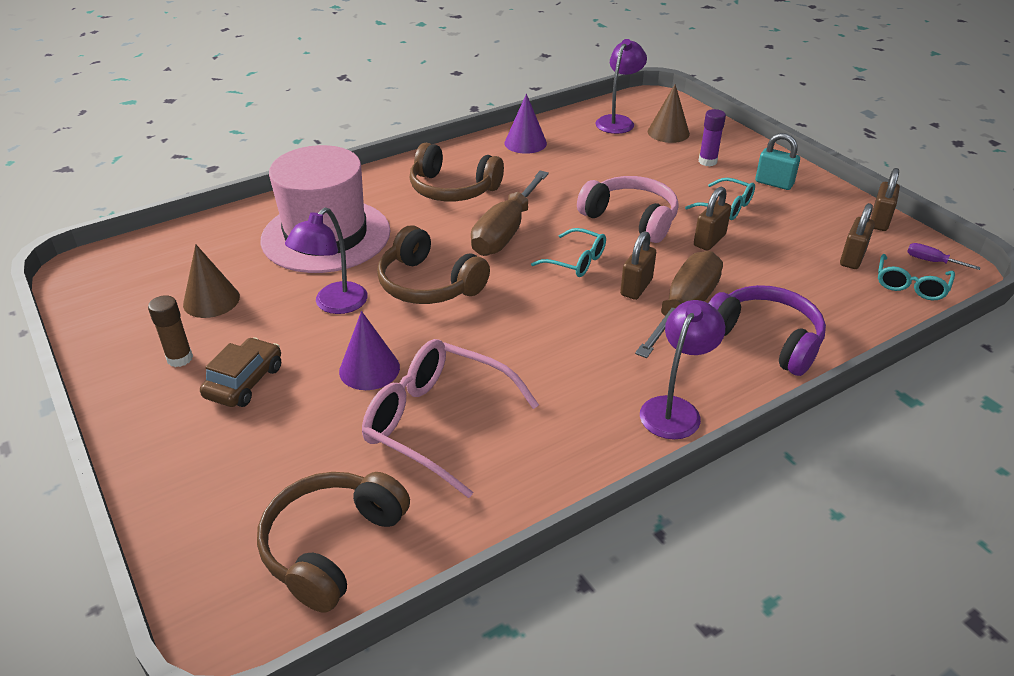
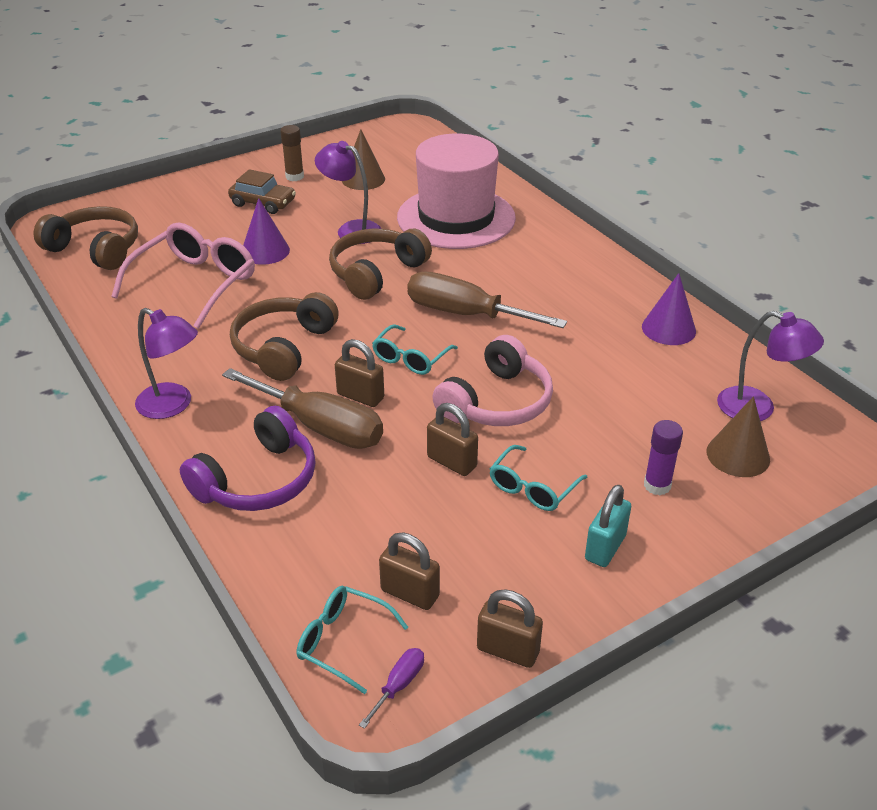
camera: 90 degrees right, 0 degrees up
(452, 189) = (549, 281): brown headphones -> brown headphones (283, 347)

